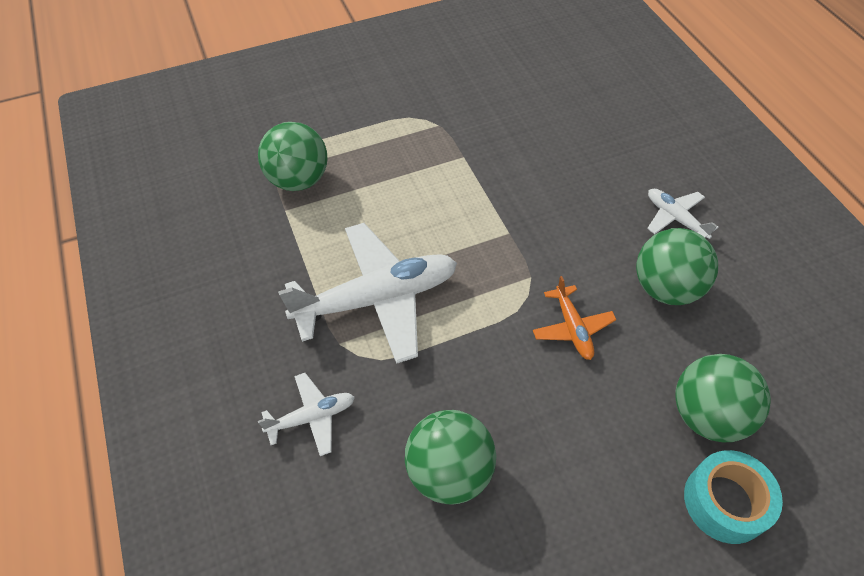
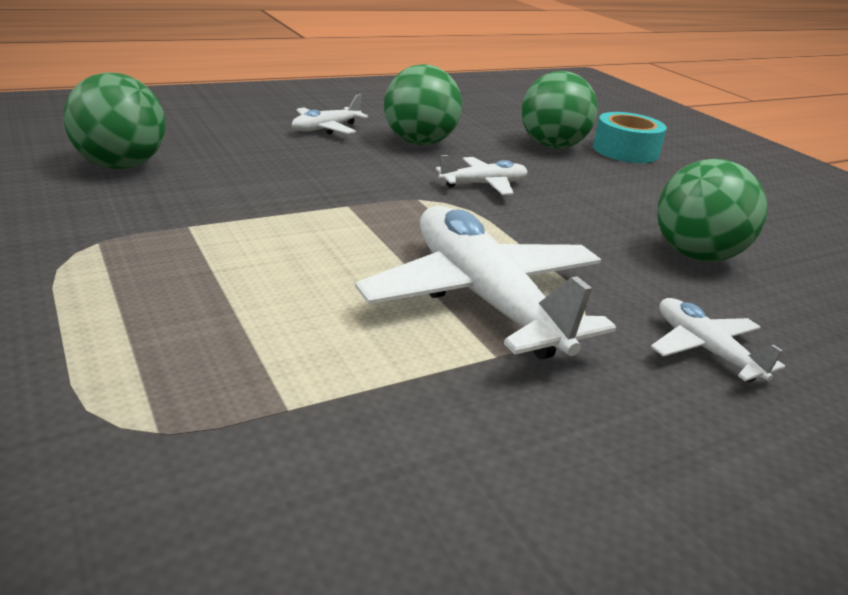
camera: 100 degrees left, 25 degrees down
(298, 180) = (198, 394): green ball -> green ball (121, 166)
(572, 328) = (484, 184): orange plane -> white plane

